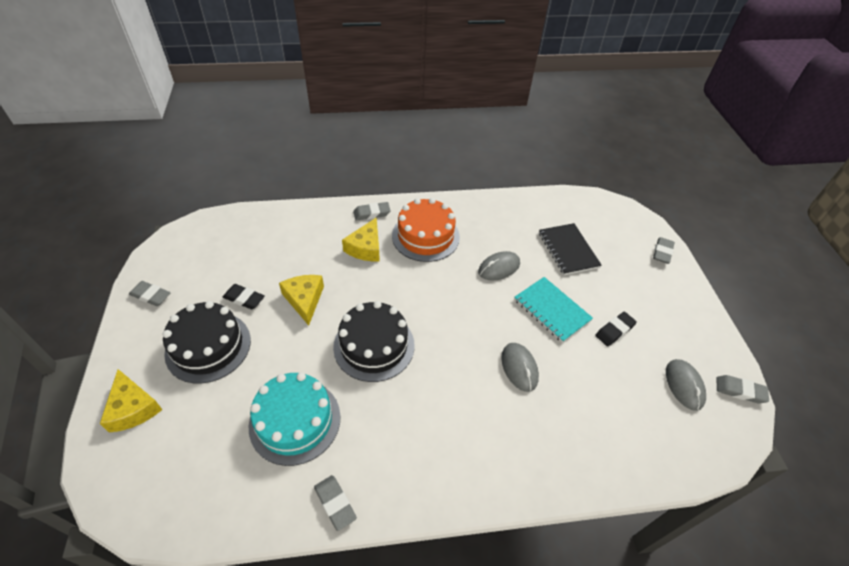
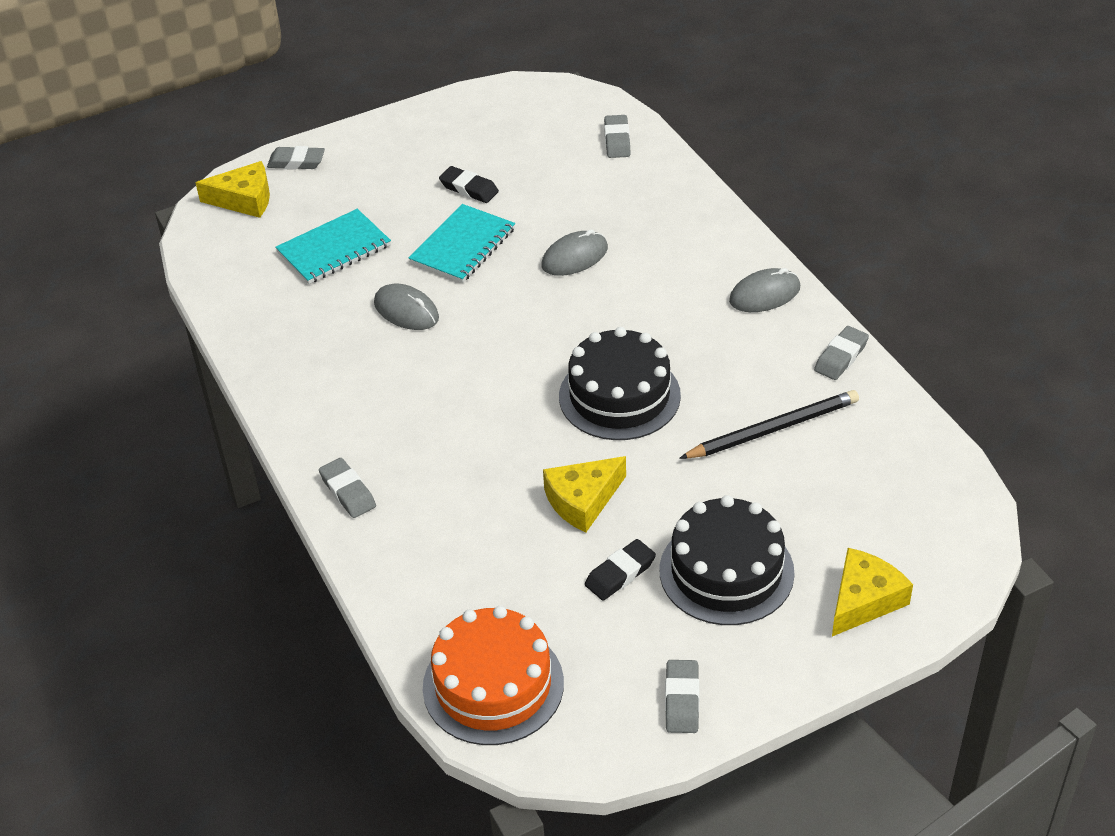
camera: 105 degrees left, 5 degrees down
(244, 299) = (620, 574): black eraser -> black eraser turned 45 degrees clockwise
(295, 421) = (773, 429): turquoise cake -> black pencil
(366, 247) = (436, 470): yellow cheese -> yellow cheese (244, 199)
(425, 236) = (374, 407): orange cake -> orange cake (493, 685)
(568, 250) = (334, 249): black notebook -> turquoise notebook
(684, 385) = (523, 130): grey mouse -> grey mouse (764, 294)
(740, 391) = (507, 92): grey eraser -> grey eraser (617, 140)

